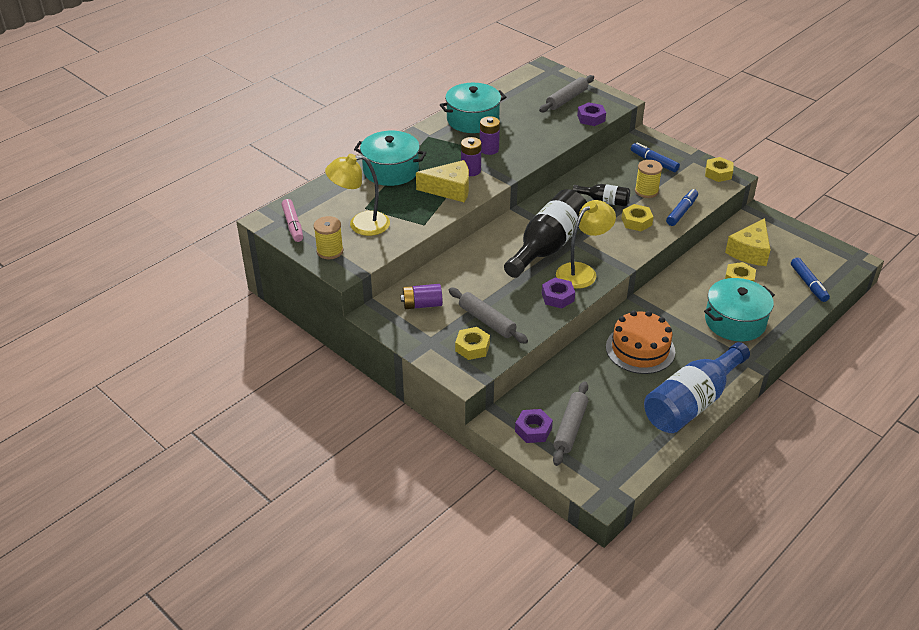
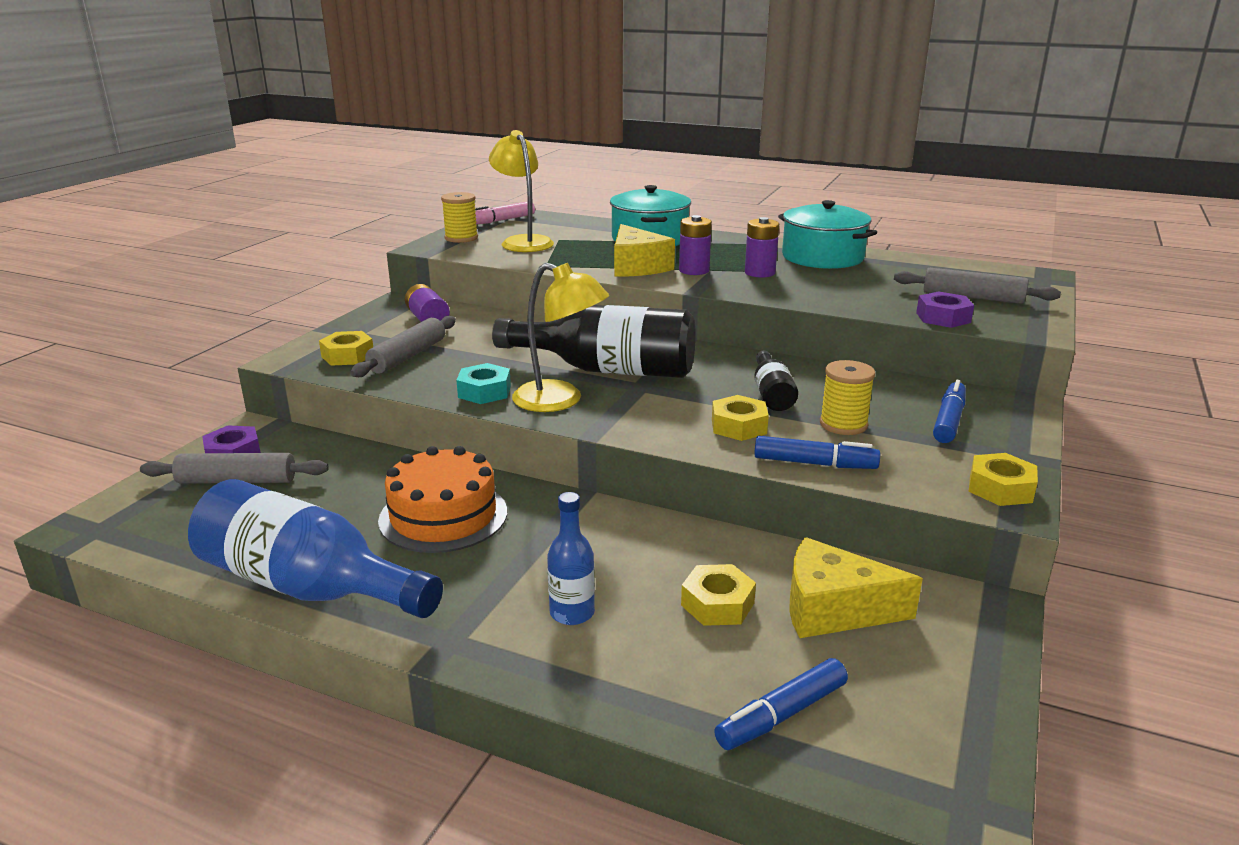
camera: 70 degrees right, 15 degrees down
(557, 297) = (484, 391): purple nut -> turquoise nut
(735, 321) = (572, 613): turquoise pot -> blue bottle

